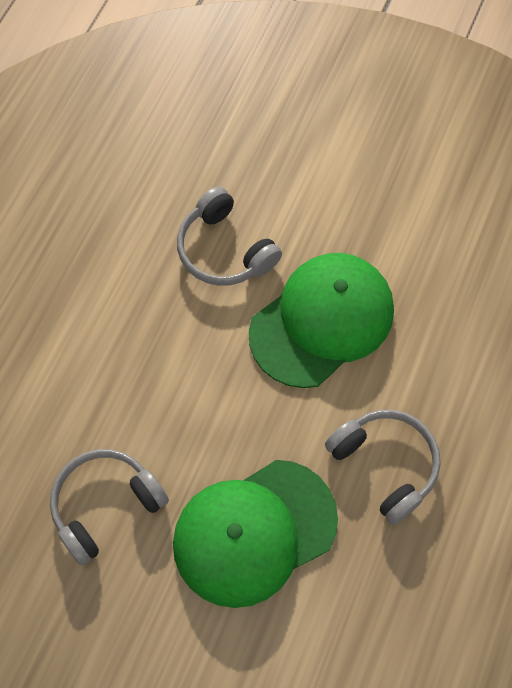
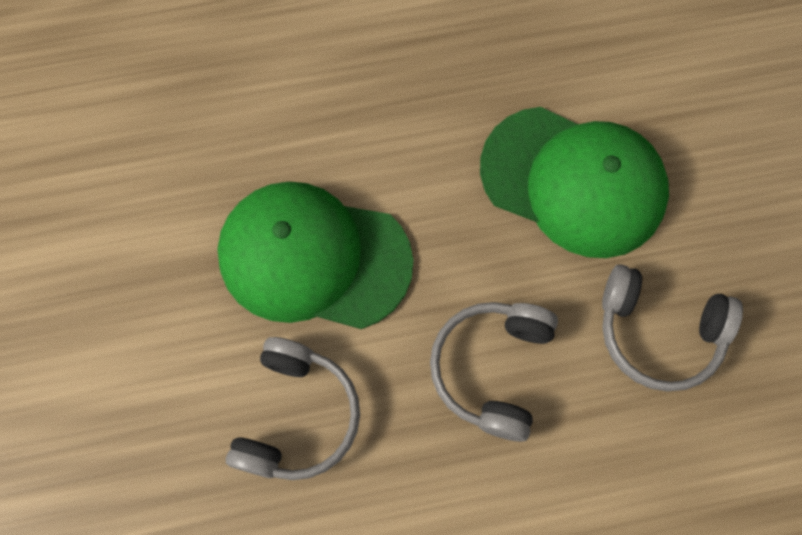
camera: 125 degrees left, 5 degrees up
(385, 465) = (423, 111): grey headphones -> grey headphones (492, 369)

